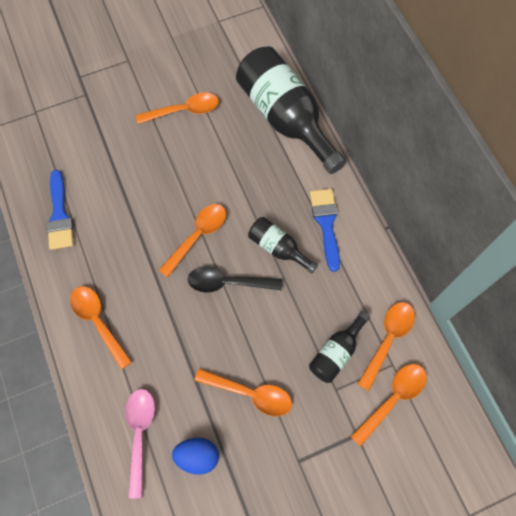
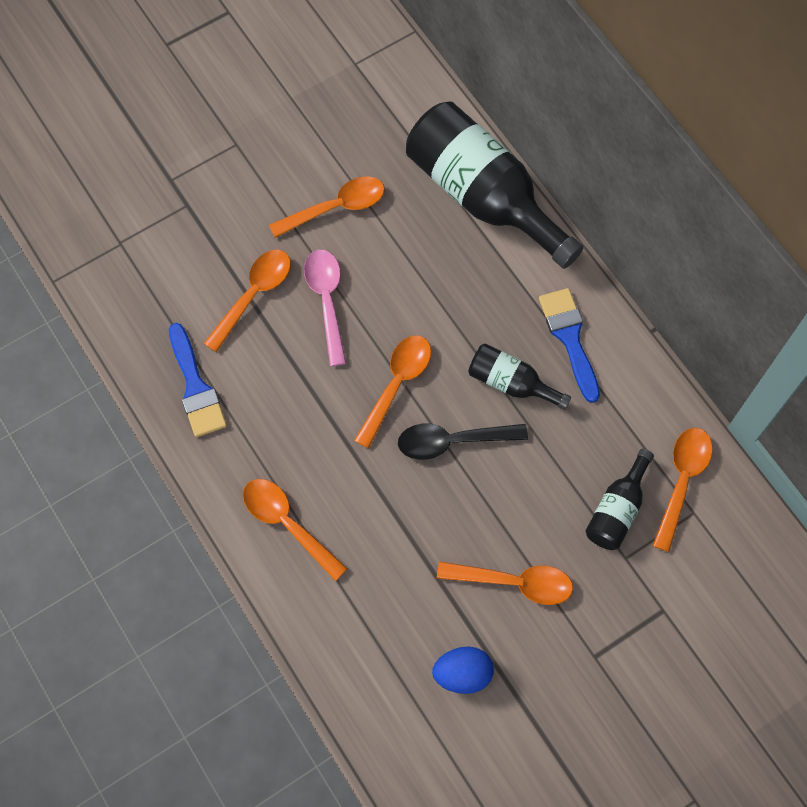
camera: 10 degrees left, 0 degrees up
(140, 434) = (380, 660): pink spoon -> pink spoon (327, 301)
(392, 399) = (702, 557): orange spoon -> orange spoon (253, 295)

